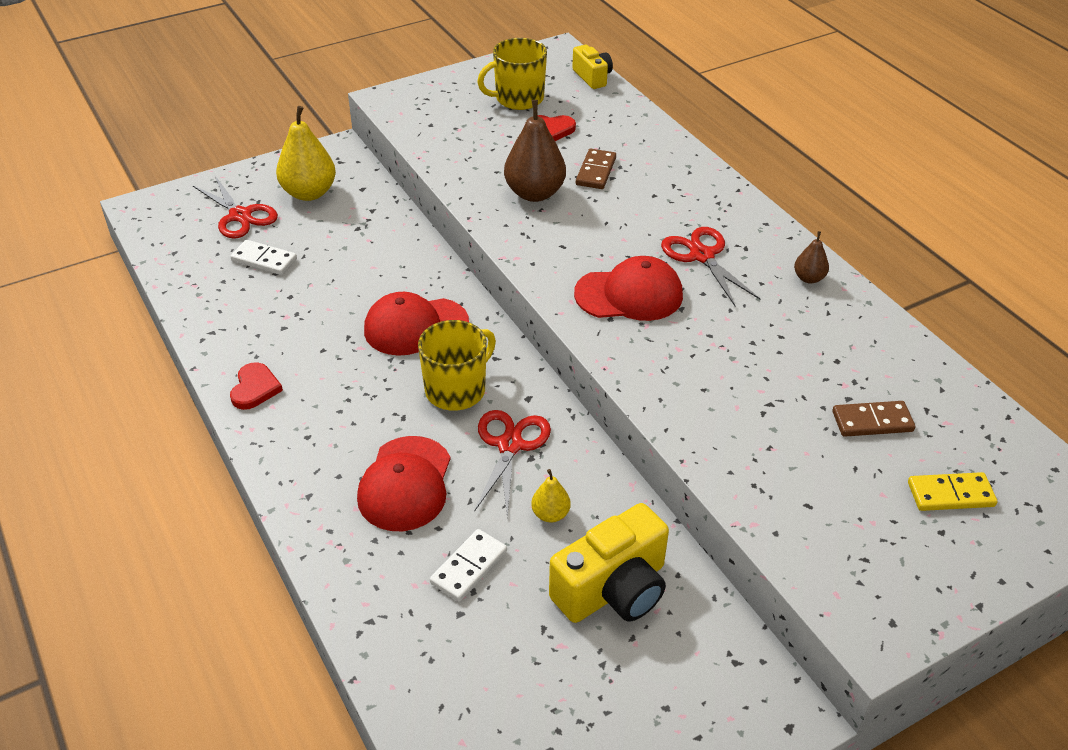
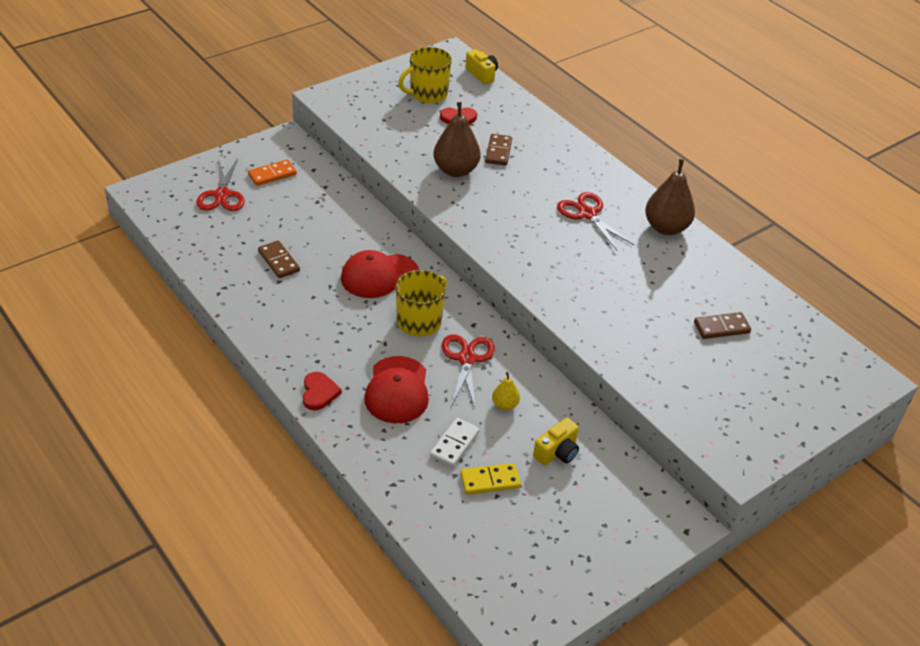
camera: 10 degrees left, 0 degrees up
(240, 216) = (222, 195): red scissors -> red scissors turned 45 degrees clockwise
(255, 388) = (269, 328): red heart -> red heart (319, 393)
(264, 260) = (250, 229): white domino -> none
(290, 301) = (279, 261): none -> brown domino
(309, 193) = (272, 174): yellow pear -> orange domino
(613, 589) = (557, 452): yellow camera -> yellow camera, size x0.57
(629, 295) = (540, 245): red cap -> none
(809, 278) = (666, 228): brown pear -> brown pear, size x1.98
(950, 494) = (778, 373): yellow domino -> yellow domino (490, 480)

